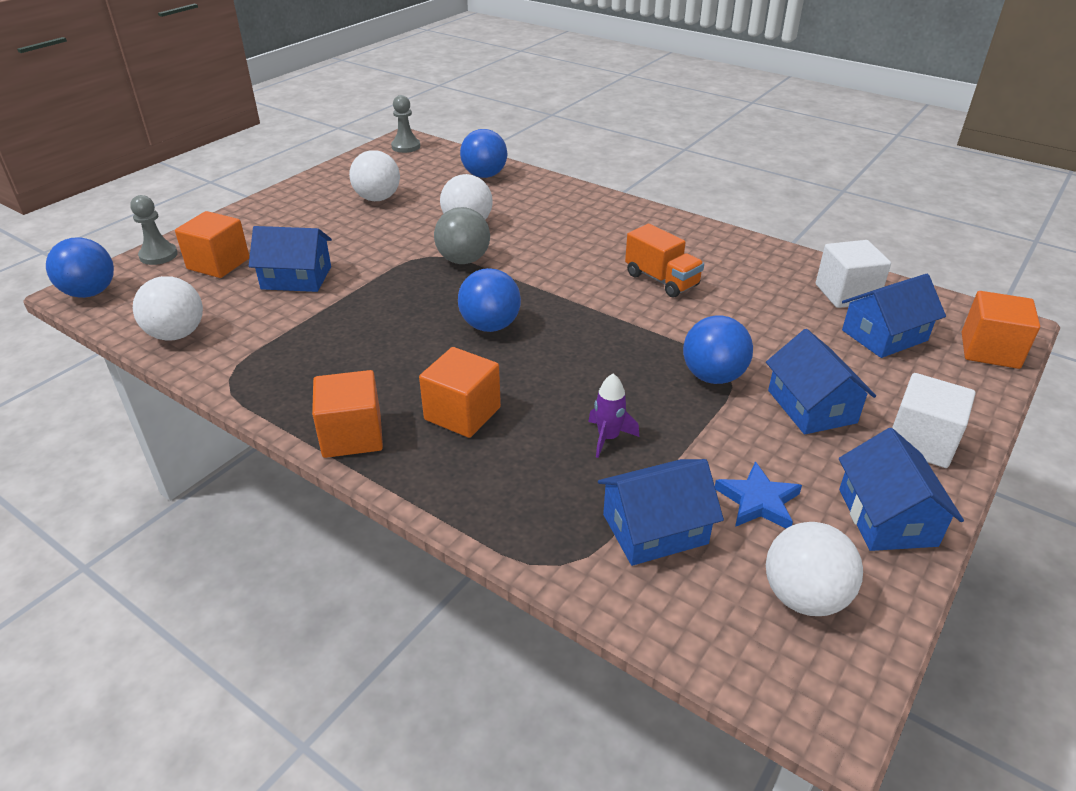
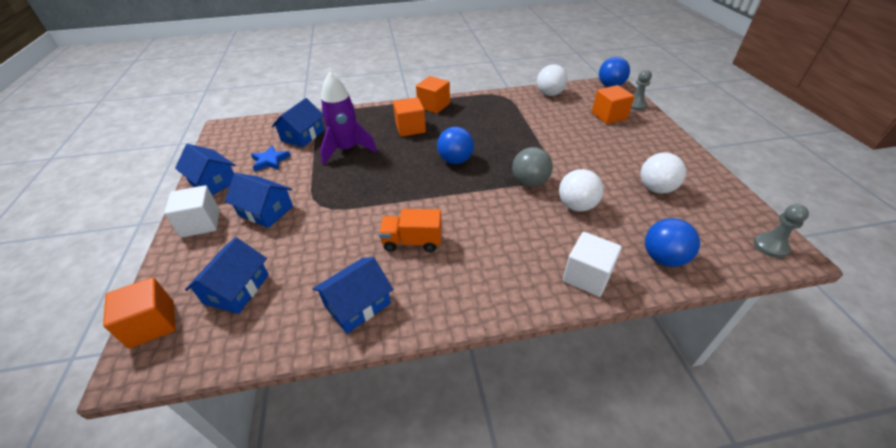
camera: 135 degrees right, 5 degrees up
(296, 278) = (569, 129): blue house -> blue house (357, 304)
(608, 438) = (347, 150): purple rocket -> purple rocket, size x2.10
(713, 376) = (326, 198): blue ball -> none
(804, 597) = (239, 144): white ball -> none
(846, 294) = (278, 317): white cube -> white cube (587, 276)

